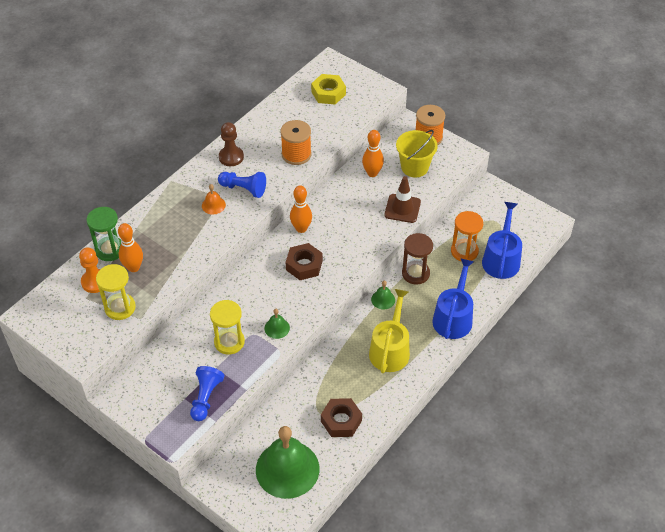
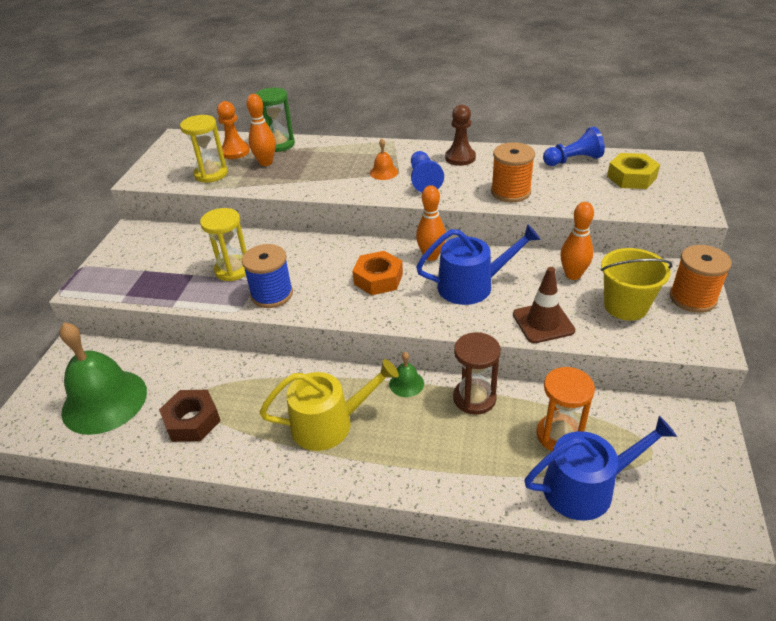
camera: 65 degrees right, 10 degrees down
(206, 398) = (149, 283): blue pawn -> blue pawn (573, 160)
(277, 328) = (272, 294): green bell -> blue spool
(304, 265) = (378, 279): brown nut -> orange nut
(453, 317) = (429, 471): blue watering can -> blue watering can (472, 285)

